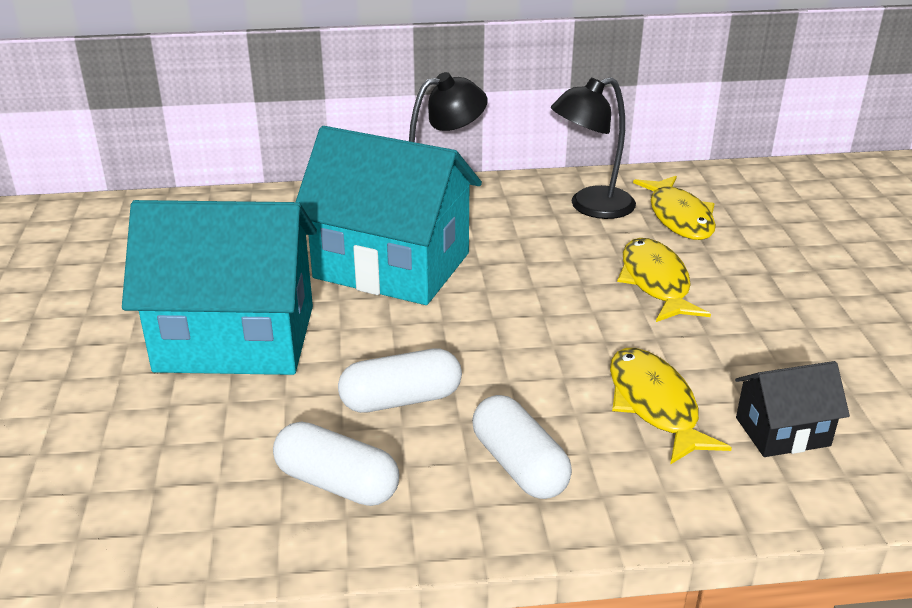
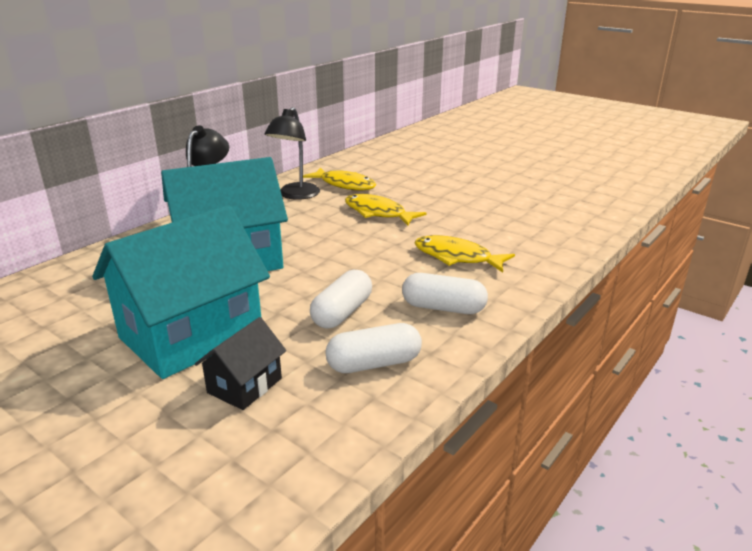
camera: 45 degrees left, 5 degrees down
(782, 431) = (516, 243): black house -> black house (244, 385)

